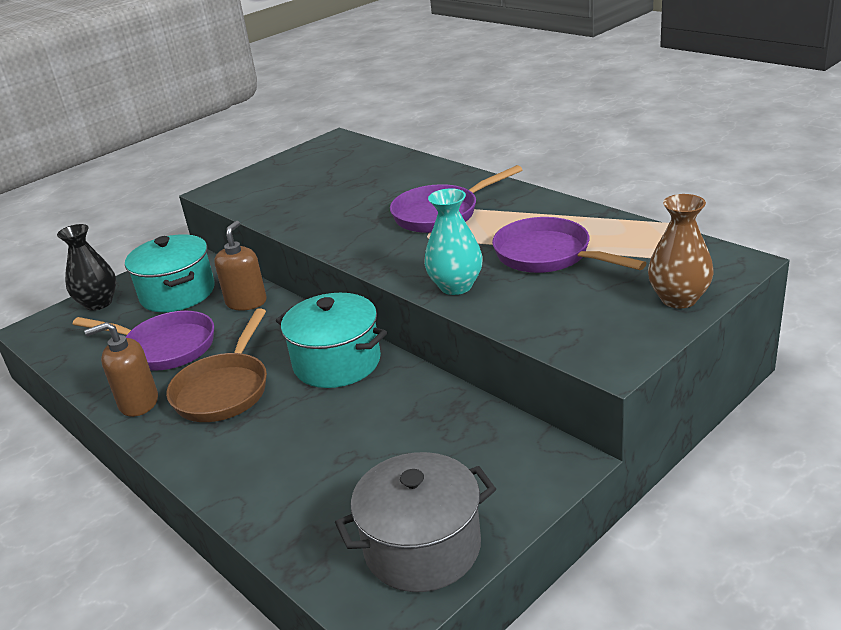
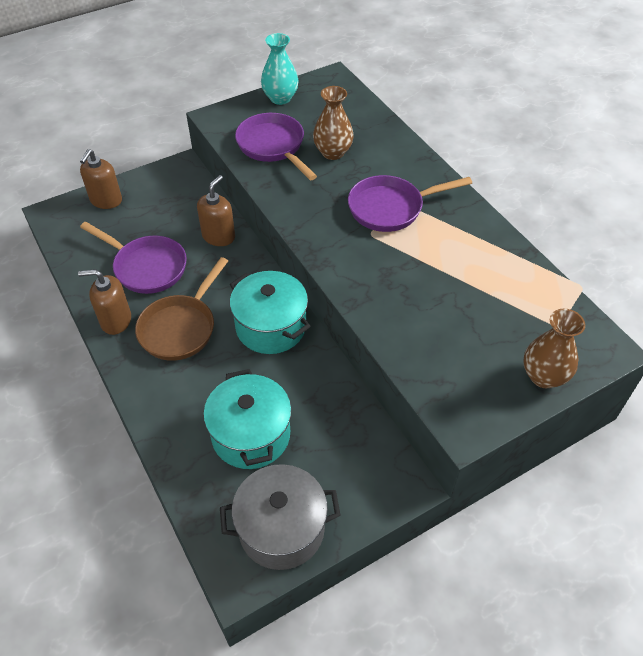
camera: 10 degrees right, 20 degrees up
(98, 303) = (106, 200): black vase -> brown soap dispenser
(177, 293) = (168, 209): turquoise pot -> turquoise pot (251, 435)
(358, 189) = (333, 152): none -> brown vase
(456, 286) = (374, 302): turquoise vase -> turquoise vase (280, 98)
(548, 255) = (460, 290): purple pan -> purple pan (273, 146)

